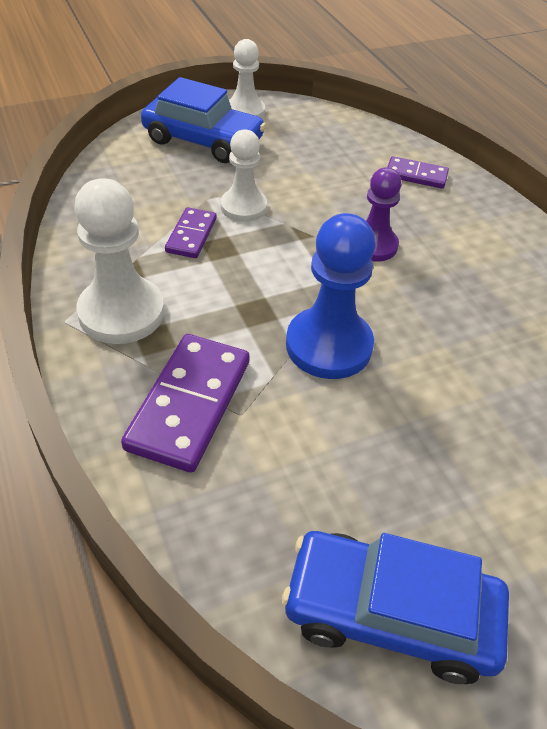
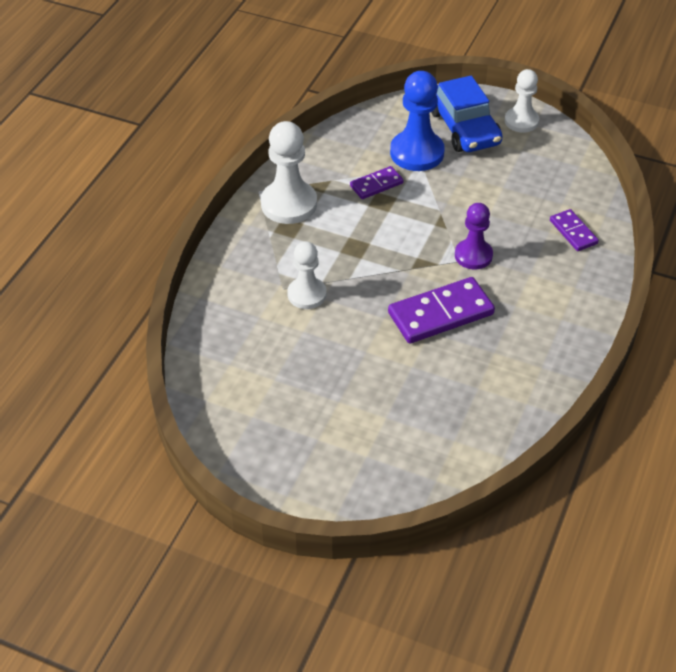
camera: 50 degrees right, 0 degrees up
(189, 404) = (266, 267): purple domino -> purple domino (440, 313)
(243, 207) = (429, 186): white pawn -> white pawn (307, 294)
(328, 345) = (368, 288): blue pawn -> blue pawn (417, 153)
(390, 614) = (240, 402): blue car -> none

